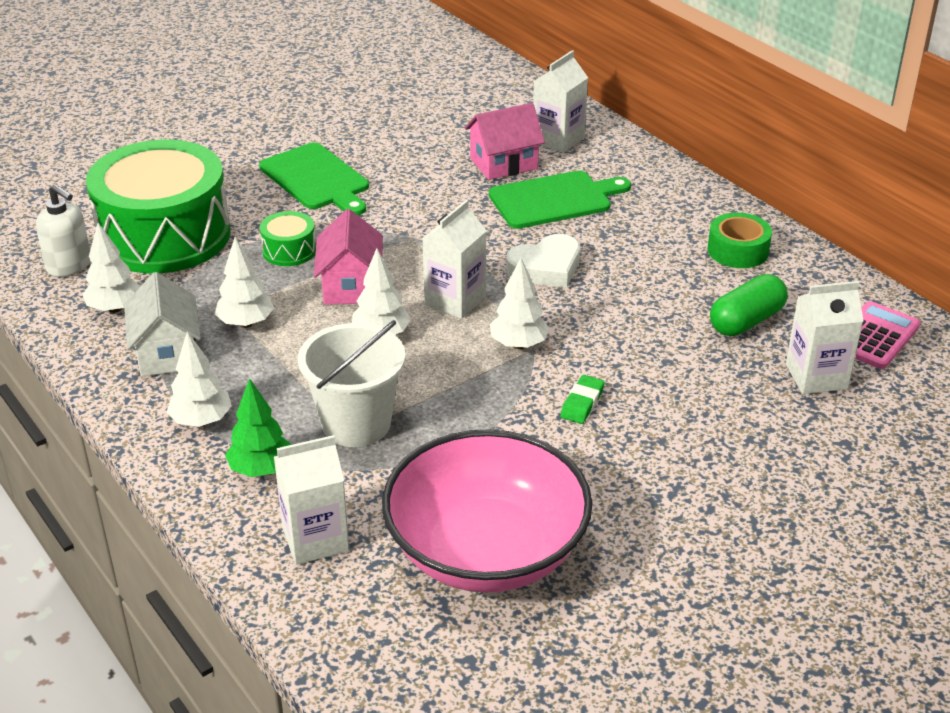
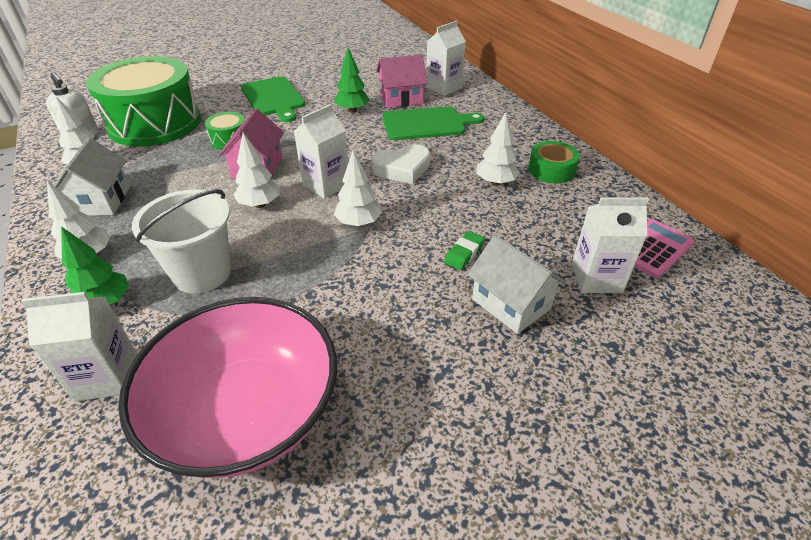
camera: 10 degrees right, 5 degrees up
(246, 323) = (169, 185): white tree -> white tree (495, 182)
(441, 189) = (352, 110): none -> green tree
(582, 403) = (389, 278): green eraser -> green eraser (464, 253)
(728, 415) = (511, 304): none -> white house
(746, 321) = (546, 224): green capsule -> none

